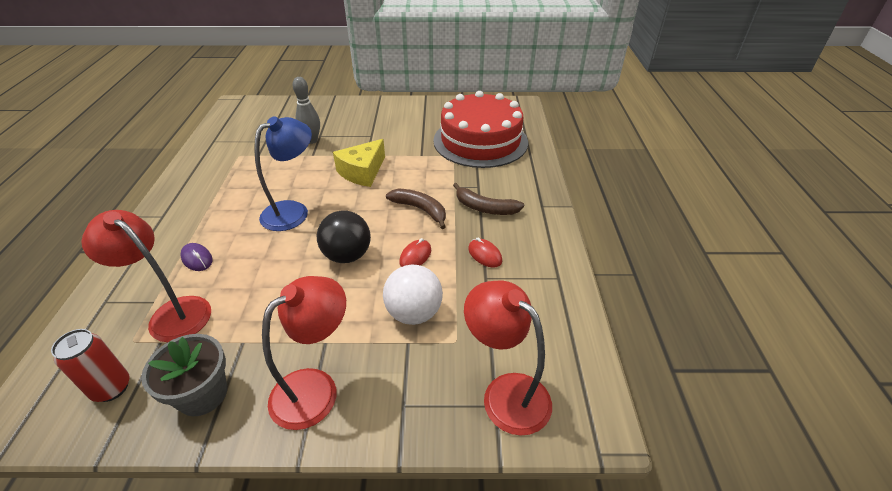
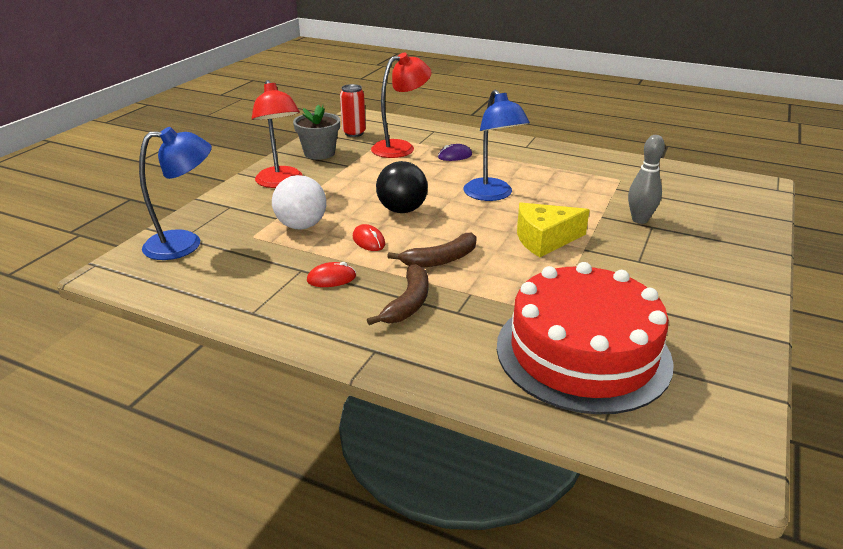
camera: 115 degrees right, 10 degrees down
(362, 172) = (544, 239): yellow cheese -> yellow cheese turned 75 degrees counterclockwise
(485, 208) = (408, 303): brown banana -> brown banana turned 150 degrees clockwise
(505, 393) = (185, 244): red lamp -> blue lamp

